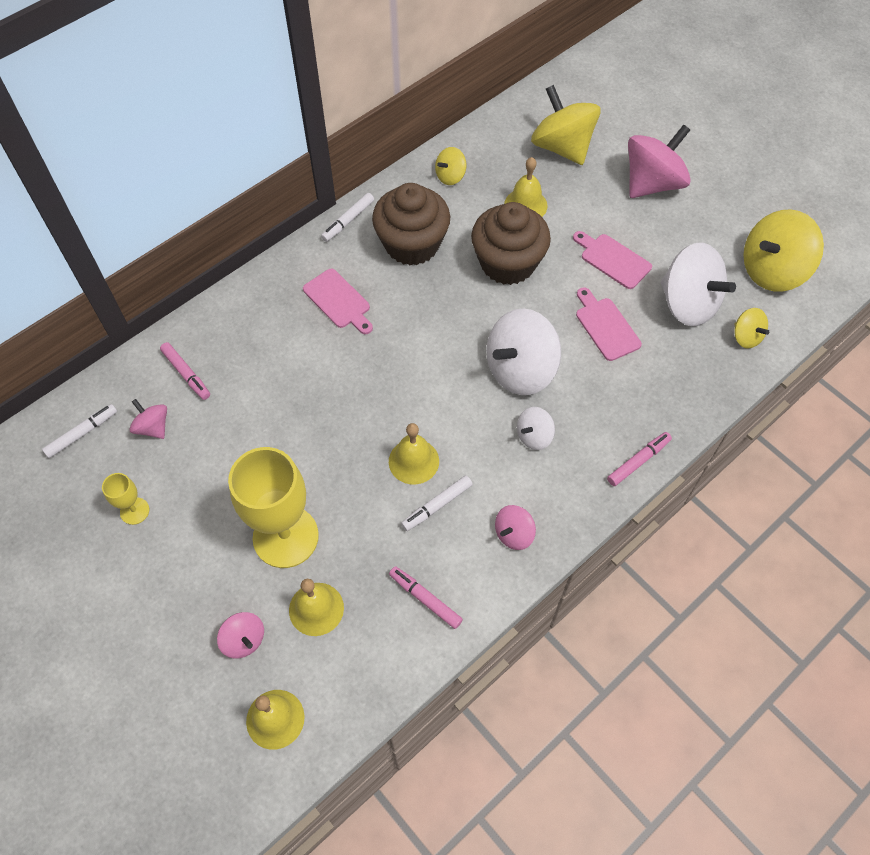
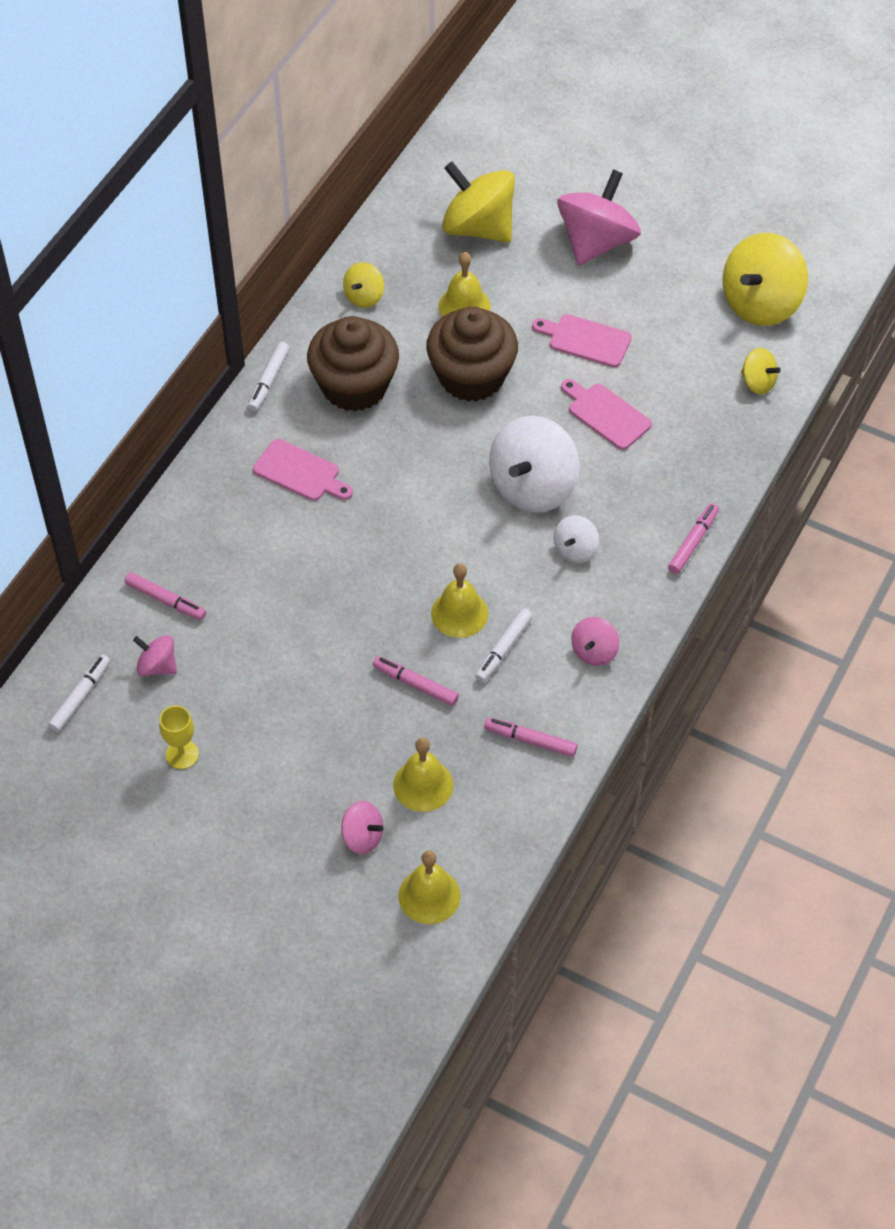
camera: 20 degrees left, 5 degrees down
(285, 537) = (358, 728): yellow goblet -> none
(350, 513) = (415, 684): none -> pink marker
(688, 304) = (684, 365): white spinning top -> none

